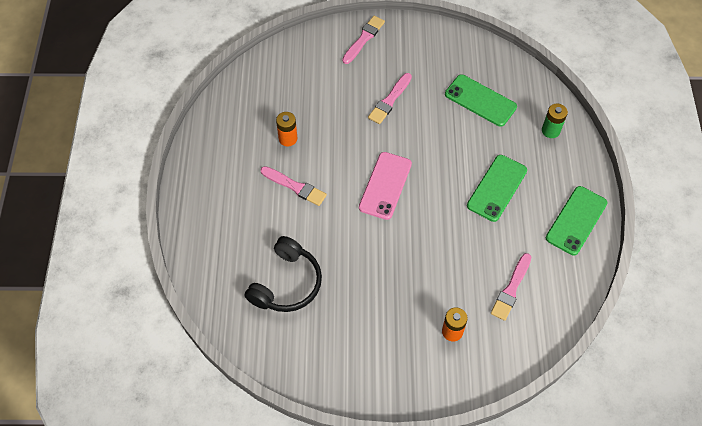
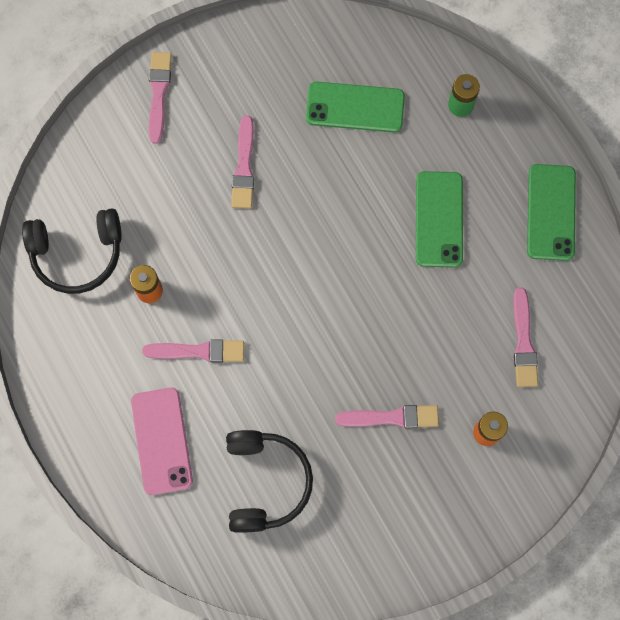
camera: 30 degrees left, 15 degrees up
(259, 98) = (77, 253): none -> black headphones
(385, 185) = (306, 289): pink phone -> pink phone (161, 441)
(393, 288) = (391, 417): none -> pink brush

